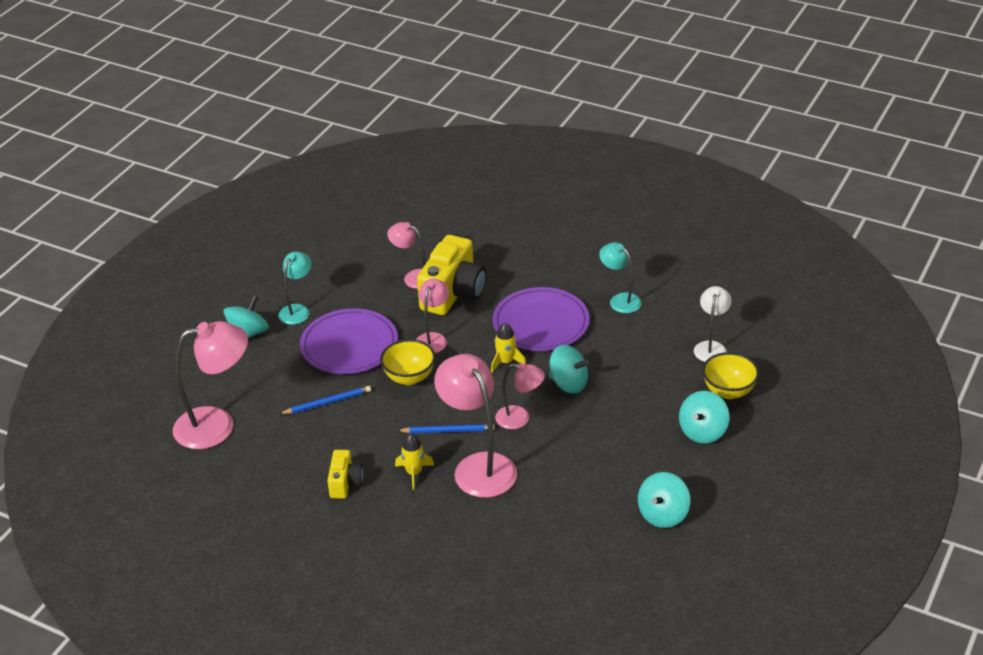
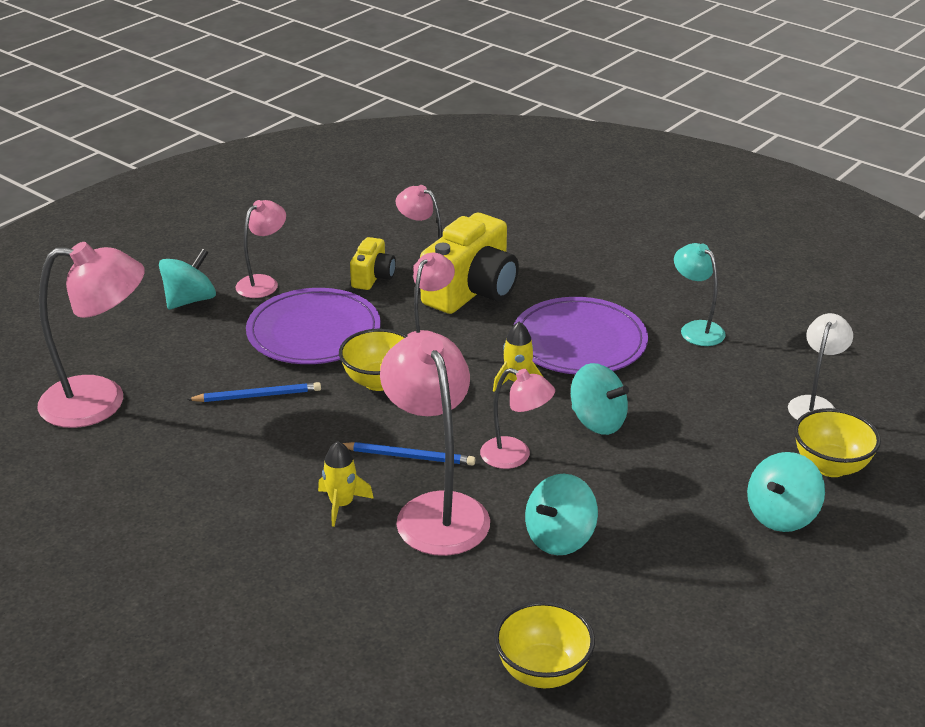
camera: 10 degrees right, 5 degrees down
(297, 310) = (263, 283): turquoise lamp -> pink lamp
(345, 483) = (240, 502): yellow camera -> yellow camera (373, 277)
(576, 561) = (542, 671): none -> yellow bowl
(663, 514) = (696, 625): turquoise spinning top -> turquoise spinning top (559, 538)

